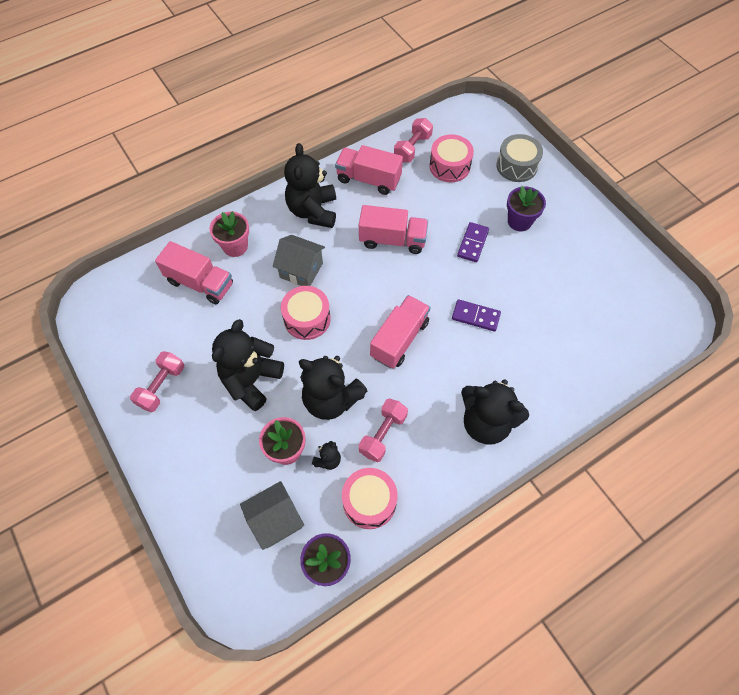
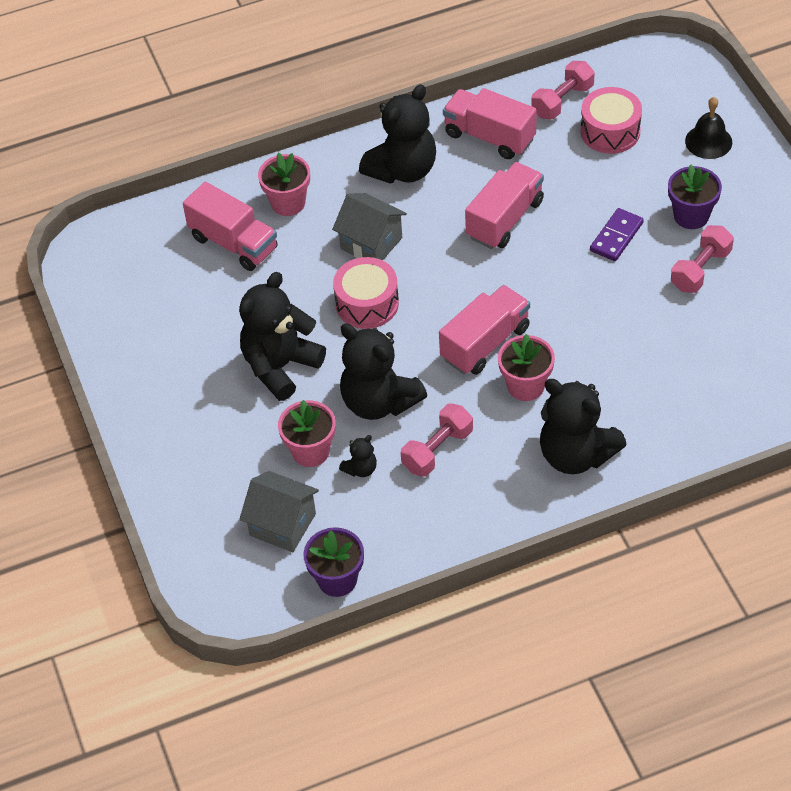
camera: 15 degrees right, 10 degrees down
(161, 386) = (165, 359): pink dumbbell -> pink dumbbell (700, 270)
(276, 520) = (283, 524): grey house -> grey house turned 45 degrees clockwise
(313, 211) = (402, 170): black teddy bear -> black teddy bear turned 150 degrees counterclockwise
(369, 501) = (403, 521): pink drum -> none
(392, 240) = (505, 219): pink truck -> pink truck turned 75 degrees counterclockwise
(436, 370) = (525, 386): none -> pink flower pot
(475, 316) = (596, 328): purple domino -> none
(516, 166) = (708, 141): grey drum -> black bell

